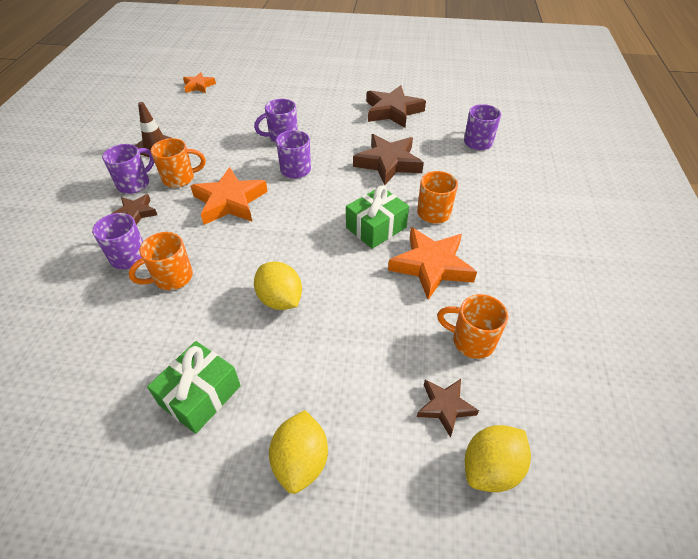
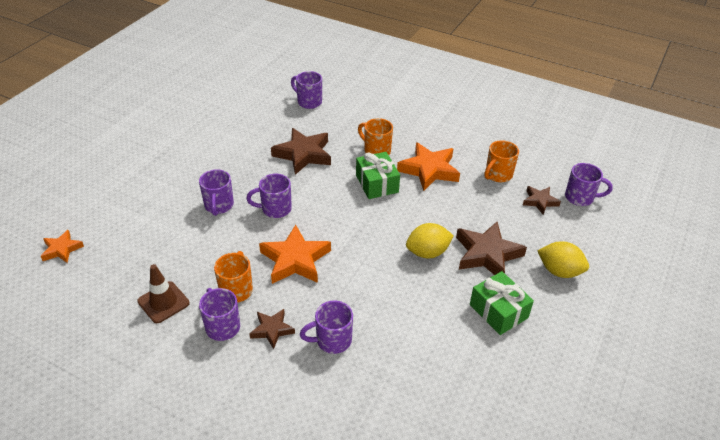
camera: 70 degrees left, 5 degrees down
(171, 278) = (375, 313): orange mug -> none
(392, 111) = (231, 129): brown star -> brown star (487, 254)
(491, 468) = (580, 198): yellow lemon -> purple mug

